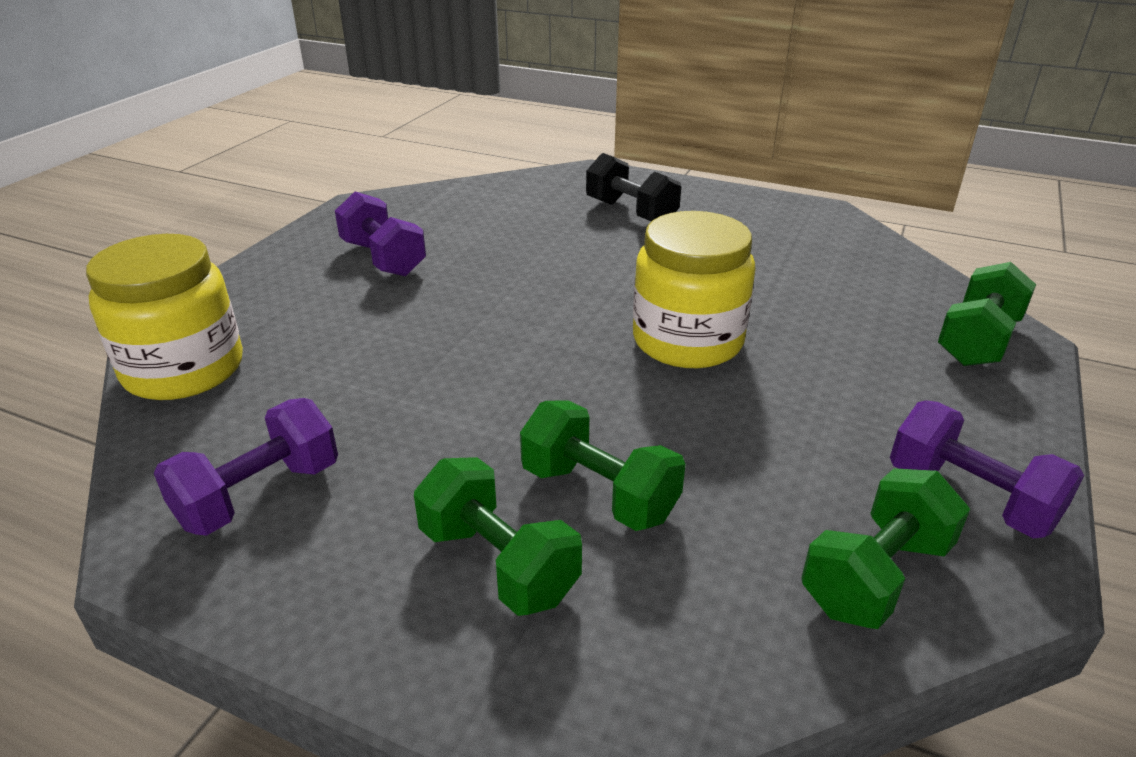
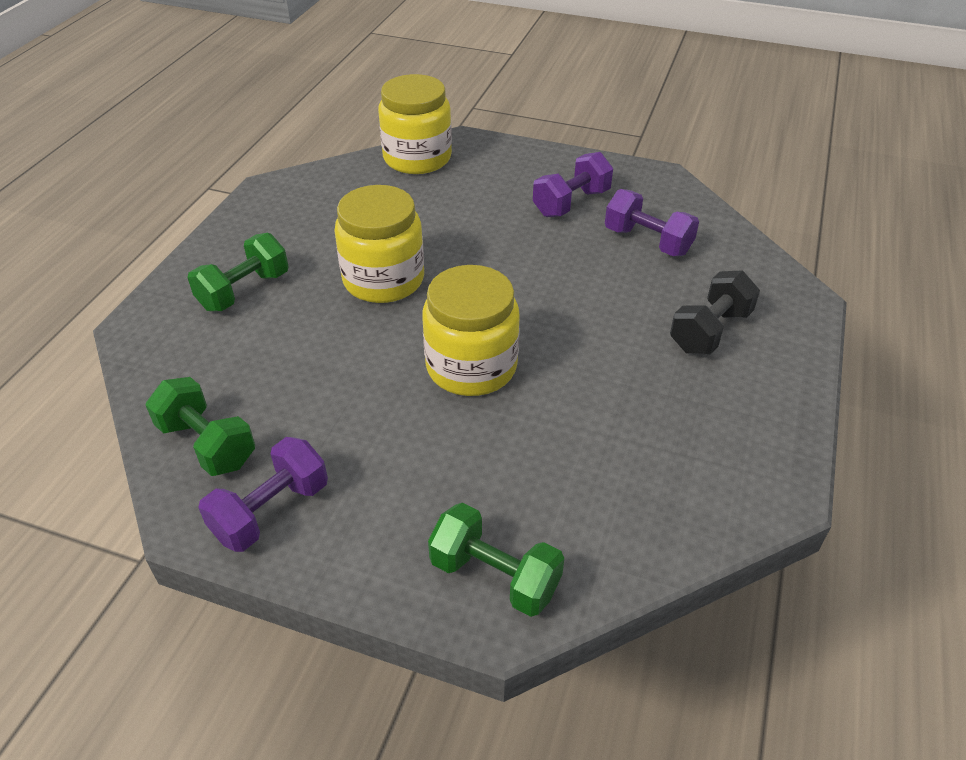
camera: 85 degrees right, 10 degrees up
(259, 494) = (306, 207): purple dumbbell -> purple dumbbell (647, 241)
(503, 405) = (383, 280): none -> yellow jar
(599, 493) = (294, 325): green dumbbell -> none

